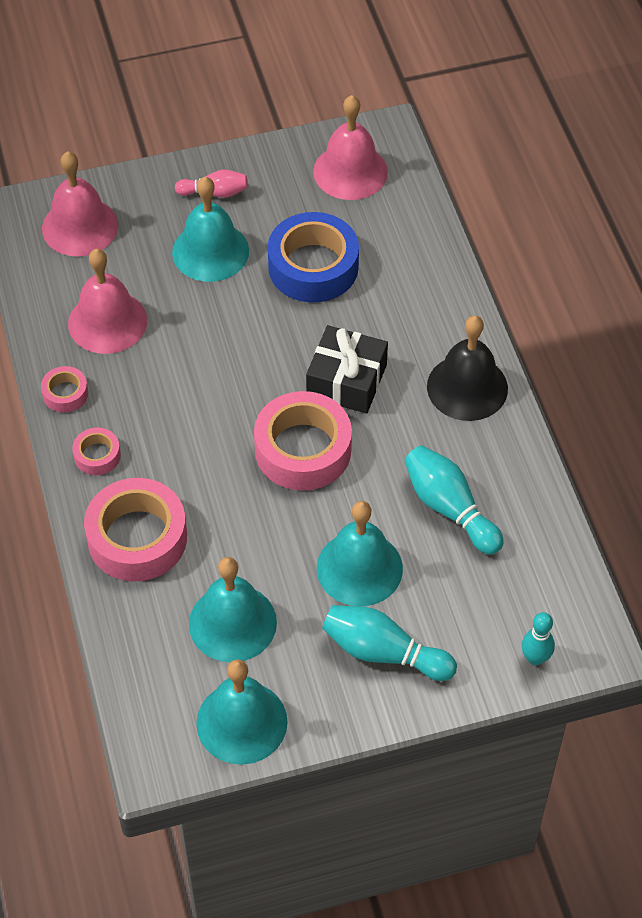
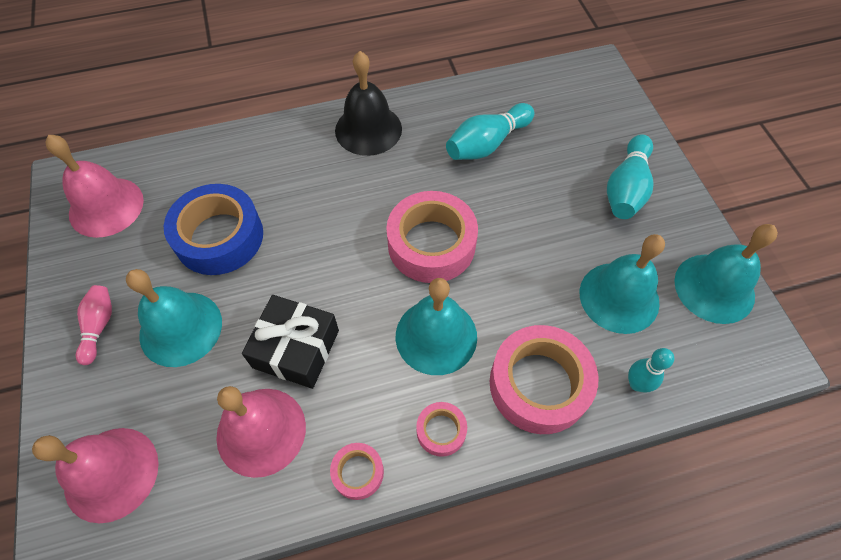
camera: 90 degrees left, 5 degrees up
(346, 380) = (356, 211): black gift -> black gift (296, 349)
(359, 568) = (550, 203): turquoise bell -> turquoise bell (436, 336)
(535, 658) = (612, 100): turquoise bowling pin -> turquoise bowling pin (637, 384)

